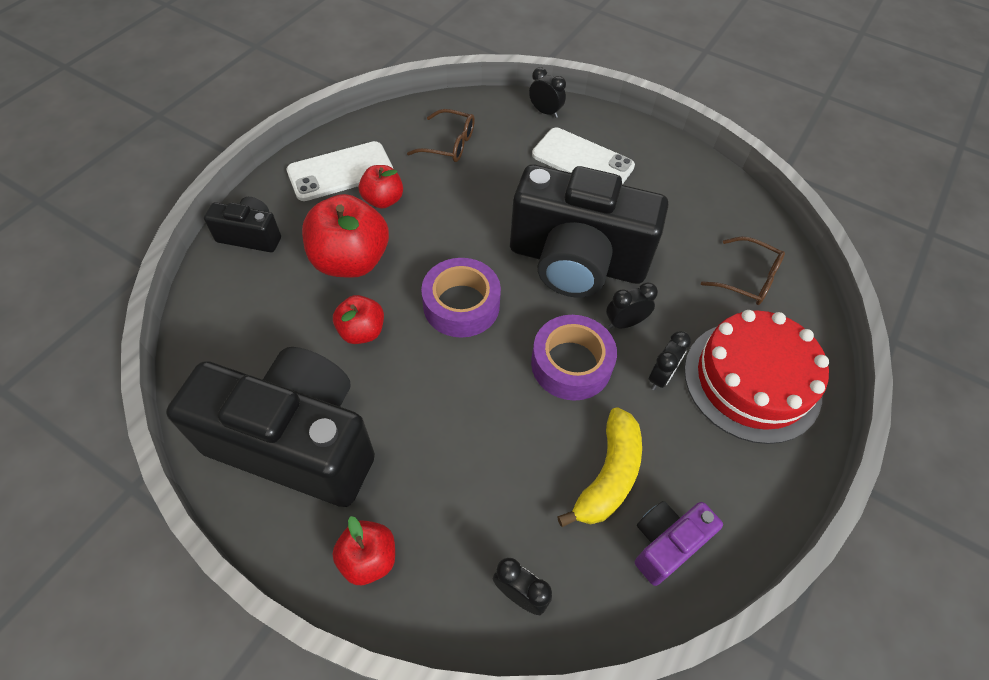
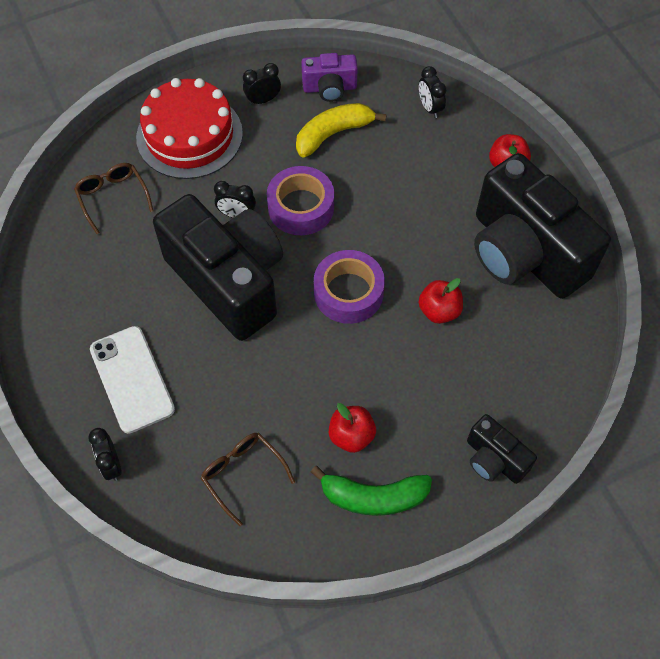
camera: 145 degrees left, 5 degrees up
(340, 172) = (373, 497): white phone -> green banana
(351, 260) = (415, 382): red apple -> none
(661, 376) = (247, 168): black clock -> black clock (263, 100)

